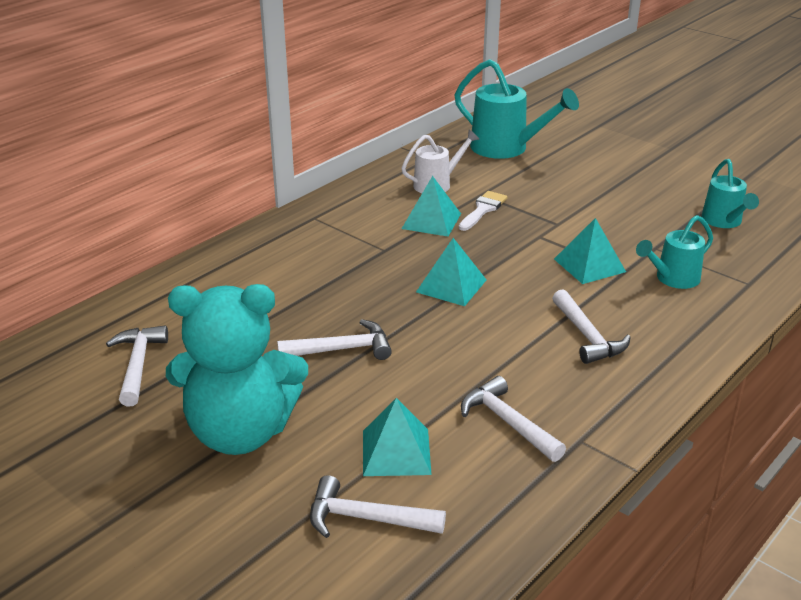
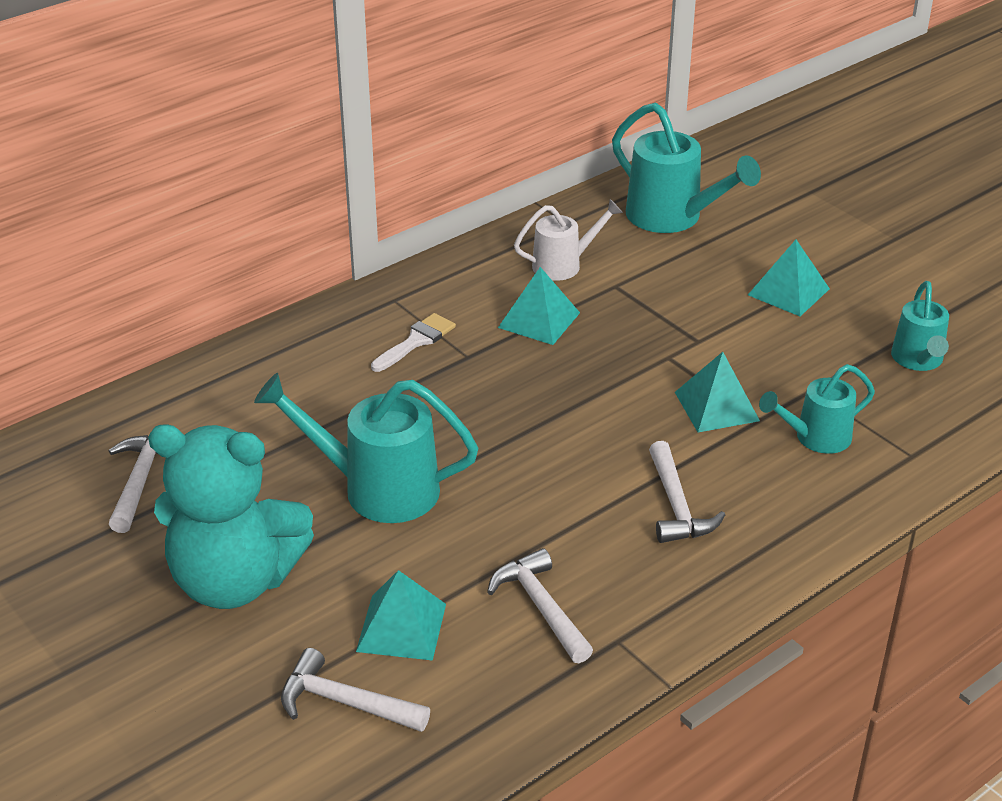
camera: 10 degrees right, 5 degrees up
(342, 349) = (377, 488): white hammer -> turquoise watering can
(451, 286) = (534, 416): turquoise pyramid -> turquoise pyramid (788, 292)
(483, 209) = (610, 310): white brush -> white brush (416, 341)

